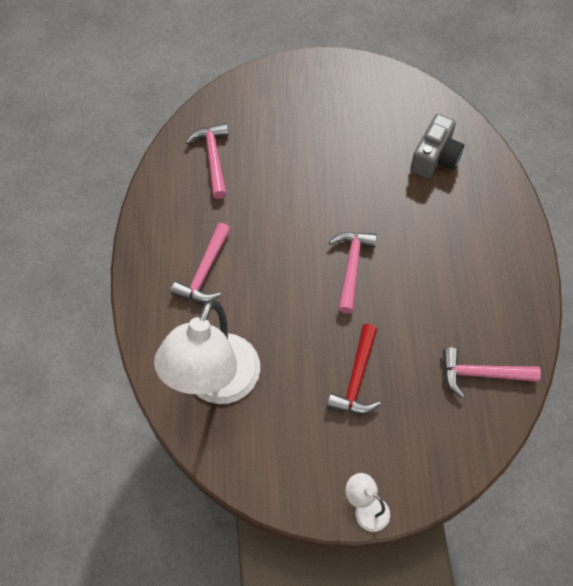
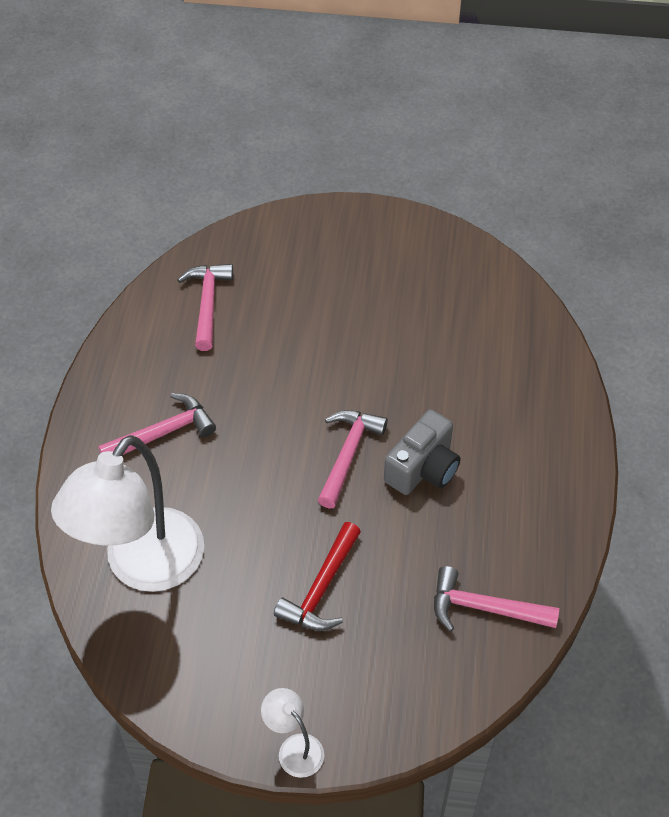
camera: 10 degrees right, 10 degrees down
(204, 272) = (163, 433): pink hammer -> pink hammer turned 150 degrees counterclockwise
(435, 158) = (486, 340): grey camera -> grey camera (423, 468)

